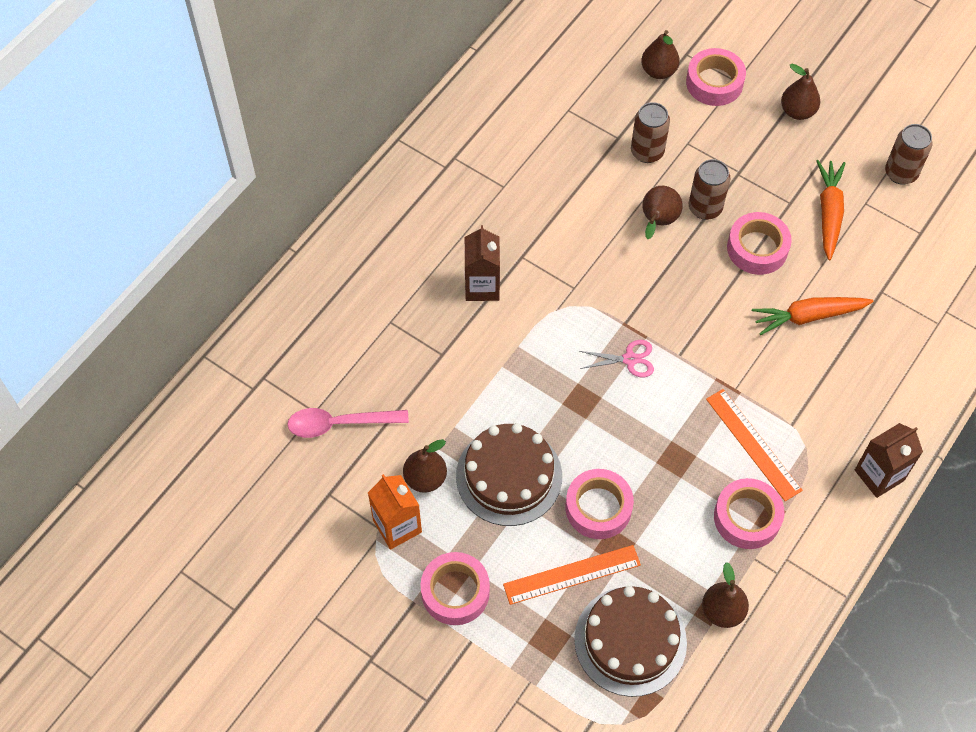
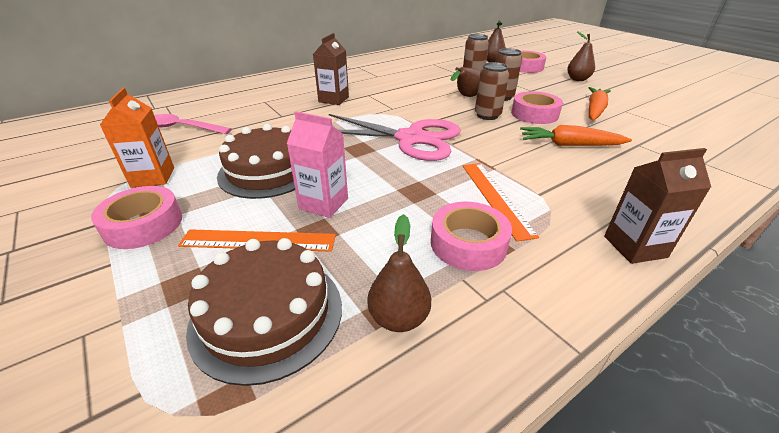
camera: 20 degrees right, 25 degrees down
(425, 478) = (205, 159): brown pear -> none
(598, 508) = (323, 203): pink tape -> pink carton
(630, 359) = (411, 139): pink scissors -> pink scissors, size x2.41
(901, 173) = (654, 105): brown can -> brown can (487, 115)

